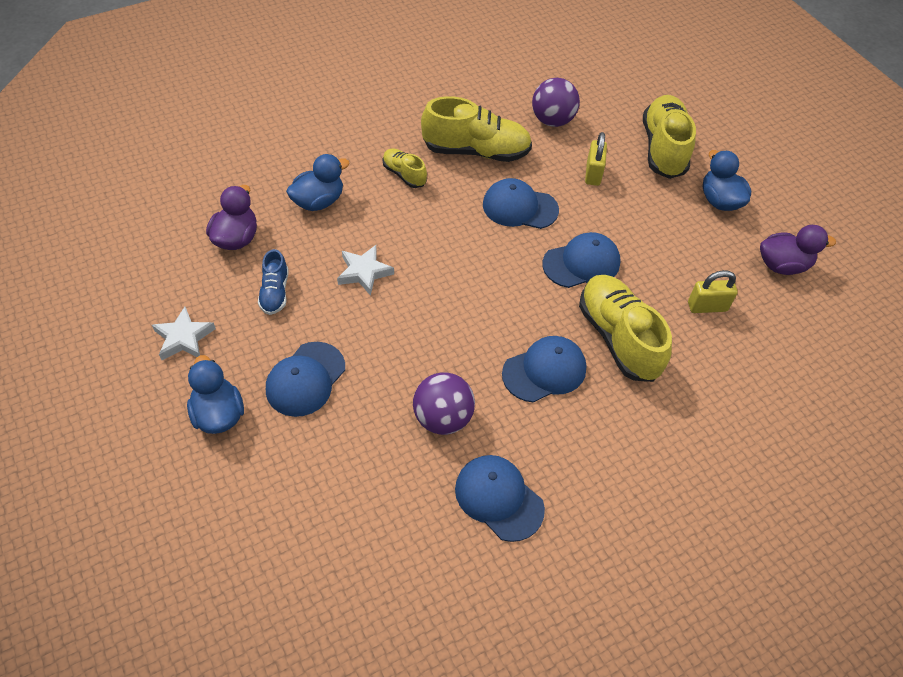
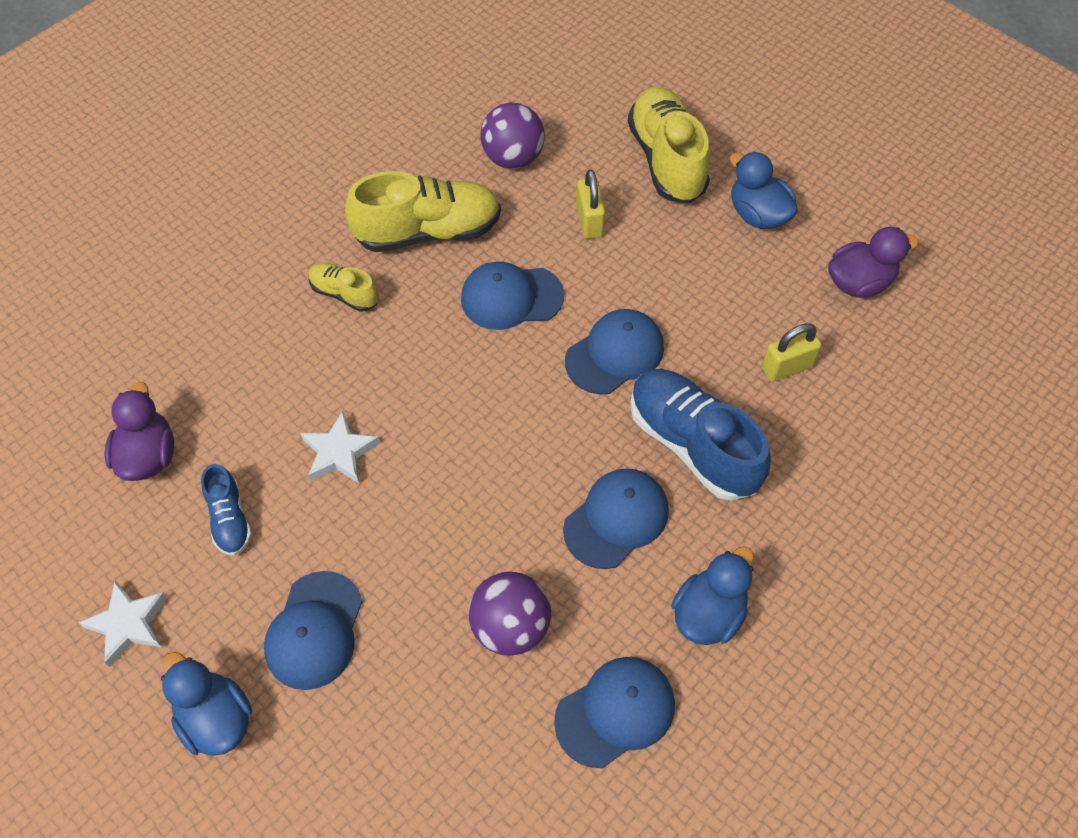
camera: 15 degrees left, 5 degrees up
(318, 201) = (242, 367): blue duck -> blue duck (708, 613)
(498, 498) = (615, 712): blue cap -> blue cap turned 120 degrees clockwise
(618, 338) = (692, 444): yellow shoe -> blue shoe

